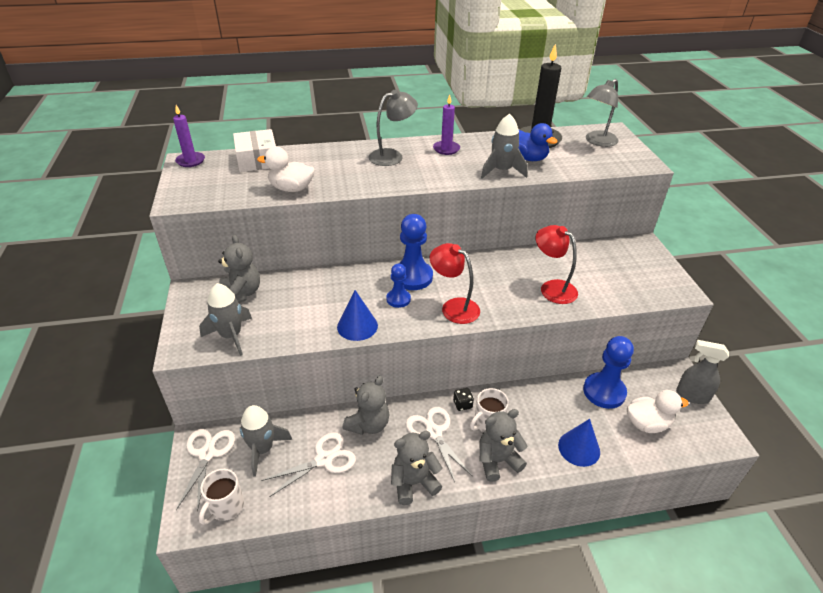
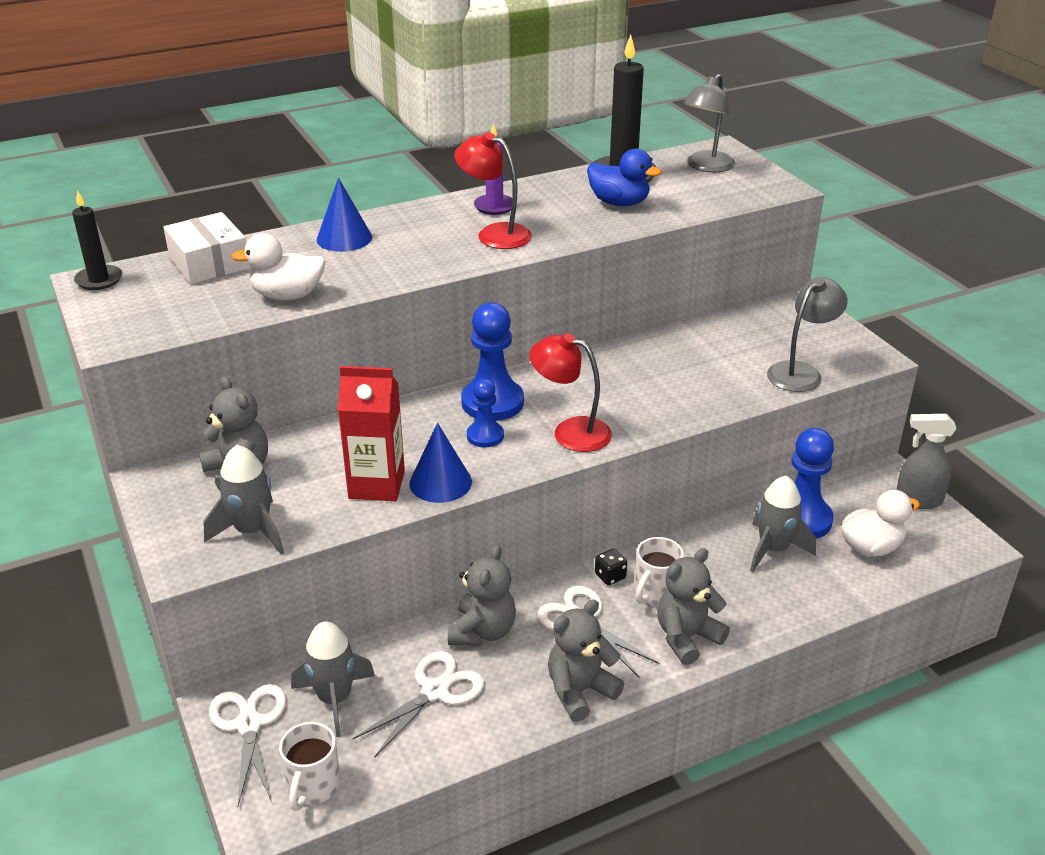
camera: 15 degrees left, 5 degrees down
(190, 161) = (99, 280): purple candle -> black candle
(318, 319) = (376, 485): none -> red carton
(392, 156) = (418, 227): grey lamp -> grey lamp (800, 372)
(502, 171) = (589, 226): grey rocket -> grey rocket (773, 549)
(552, 288) = (699, 382): red lamp -> red lamp (494, 234)
(579, 448) = (791, 597): blue cone -> blue cone (344, 238)

